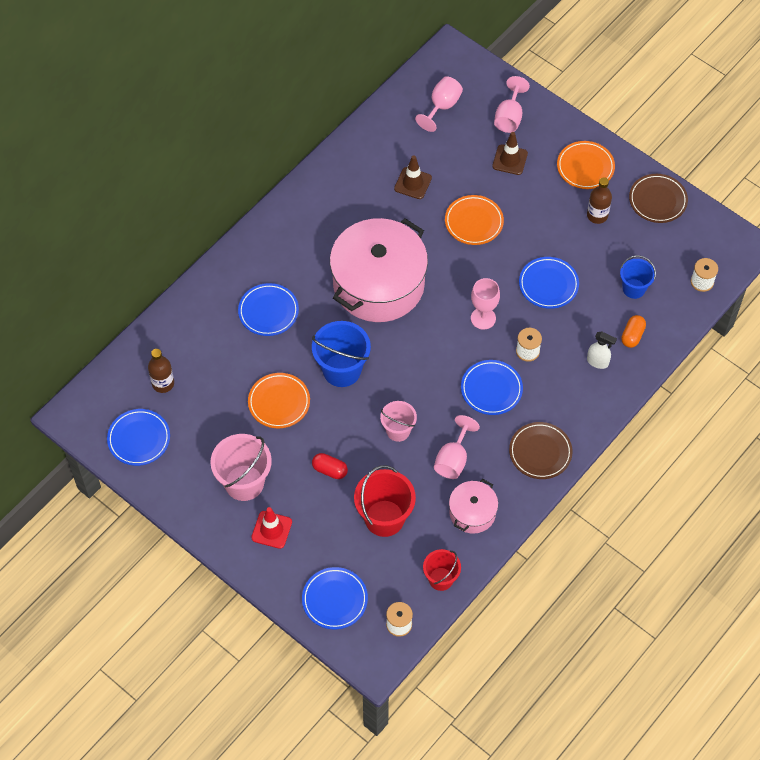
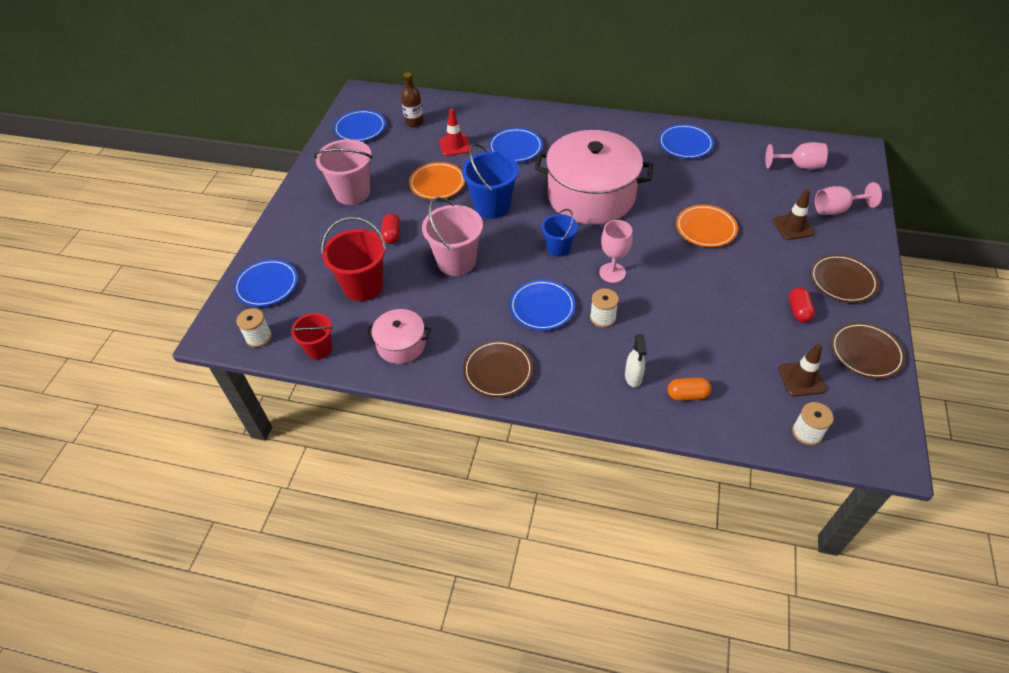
camera: 65 degrees right, 10 degrees down
(271, 530) = (317, 223): red traffic cone -> red traffic cone (455, 145)
(398, 430) = (456, 261): pink bucket -> pink bucket, size x1.63
(413, 183) = (706, 178): brown traffic cone -> brown traffic cone (801, 379)
(453, 459) = (450, 309): pink goblet -> none
(548, 284) = (688, 304): blue plate -> blue plate (685, 144)
(585, 167) = (842, 281): orange plate -> brown plate
(597, 215) = (798, 311): brown bottle -> red capsule
(634, 288) = (743, 374): blue bucket -> blue bucket (558, 248)

